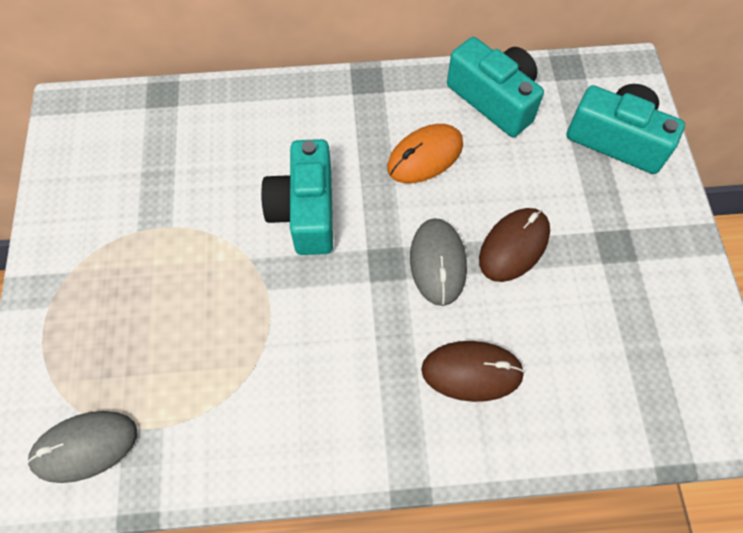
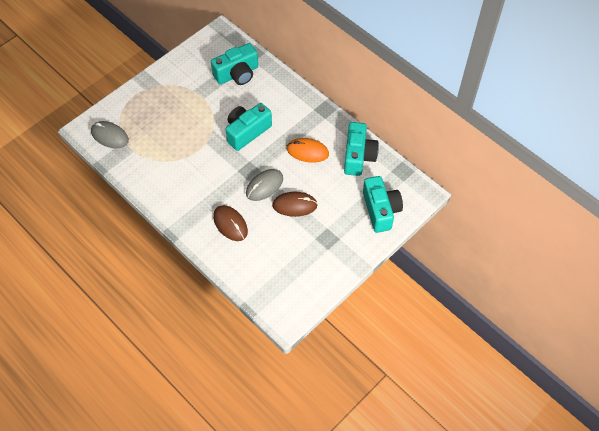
camera: 50 degrees right, 5 degrees down
(177, 144) = (237, 74): none -> turquoise camera

